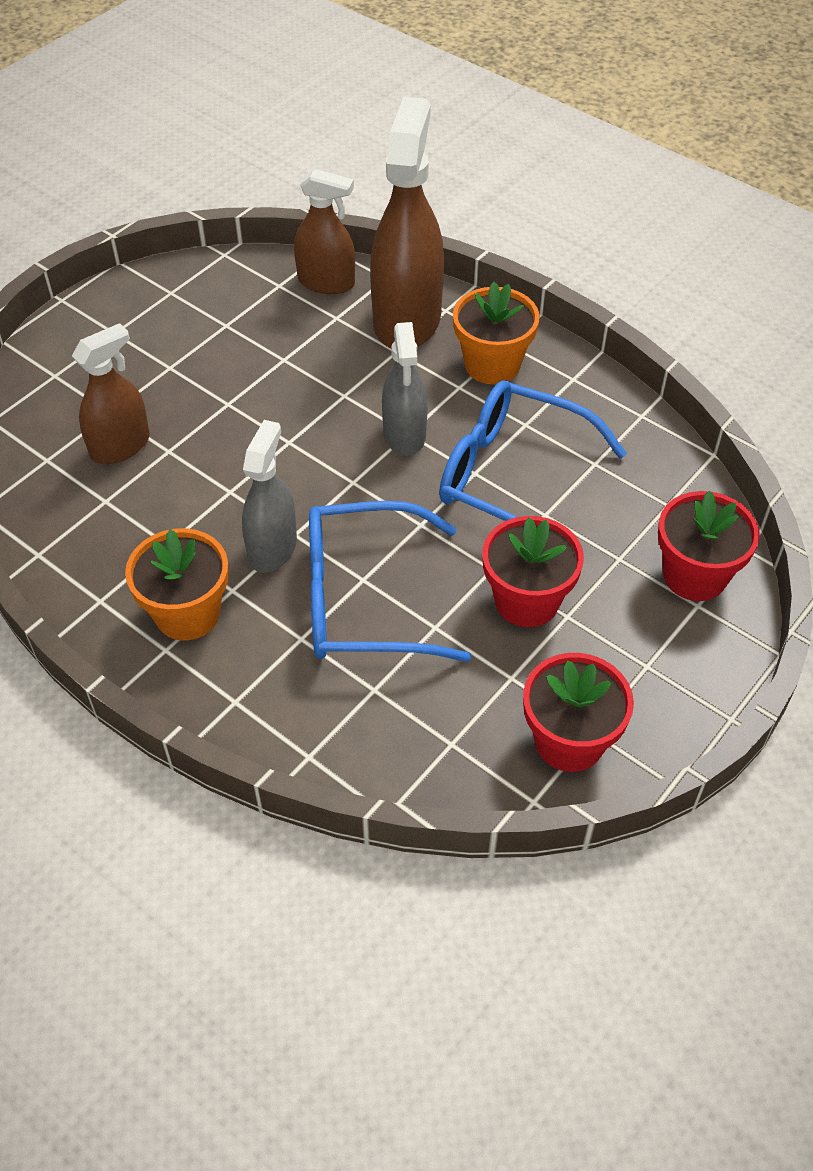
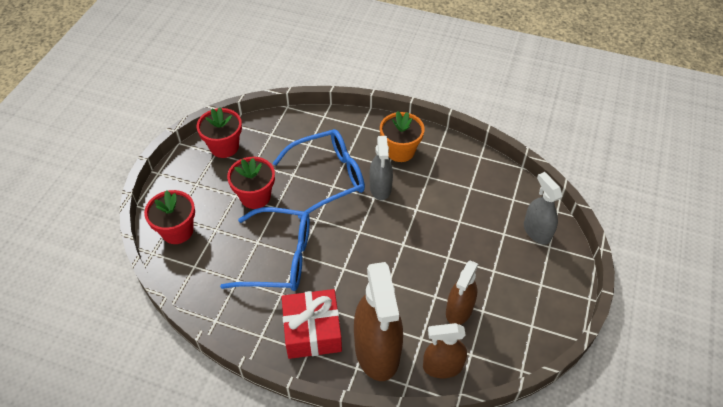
camera: 160 degrees right, 0 degrees up
(120, 446) = (484, 216): brown spray bottle -> brown spray bottle (459, 310)
(404, 434) = (345, 266): grey spray bottle -> grey spray bottle (536, 231)
(492, 365) = (312, 331): orange flower pot -> red gift

